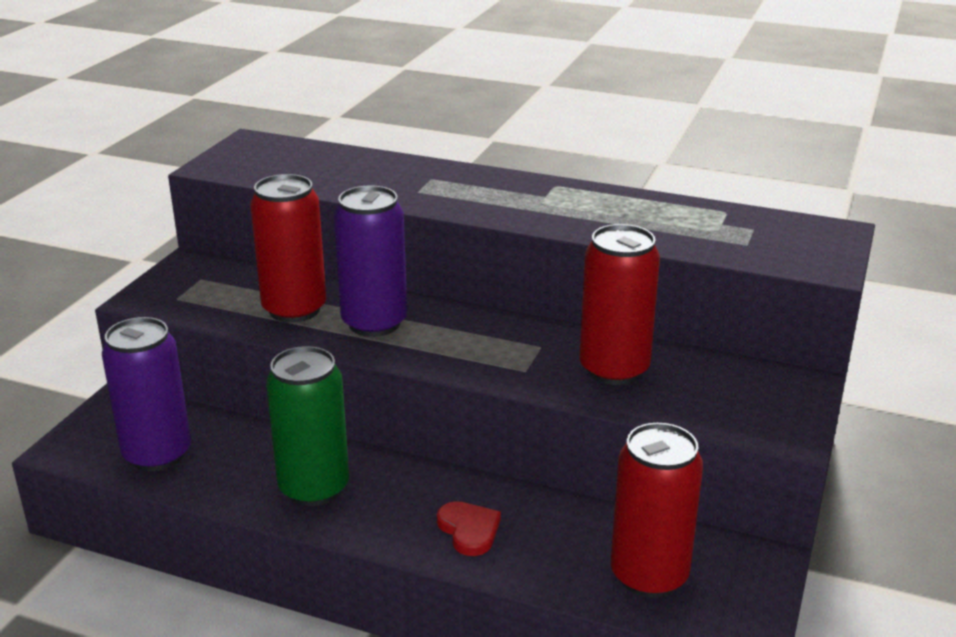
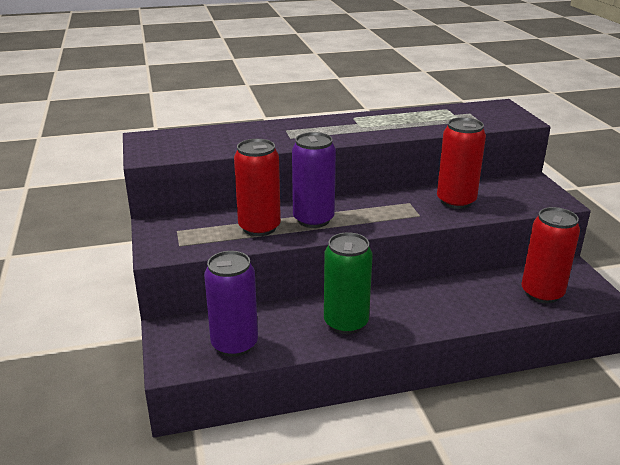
camera: 35 degrees left, 0 degrees up
(469, 530) = (445, 308): red heart -> none

